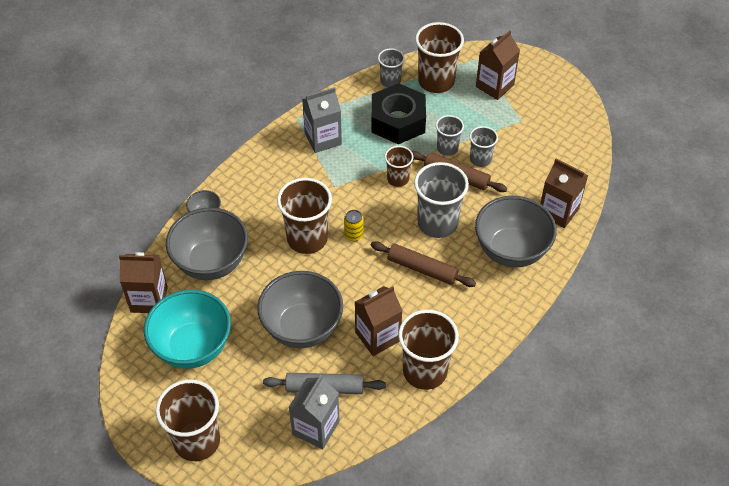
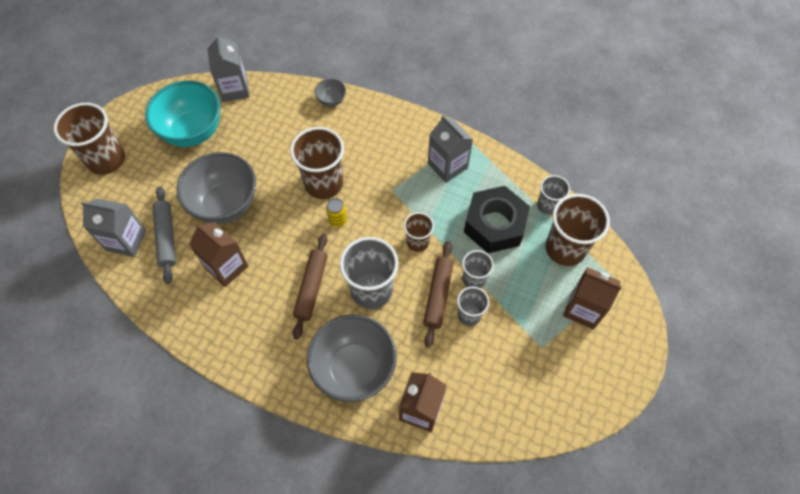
camera: 75 degrees right, 10 degrees up
(149, 299) = (234, 89): brown carton -> grey carton
(211, 263) = (280, 120): grey bowl -> none
(425, 371) = (195, 315): brown cup -> none

